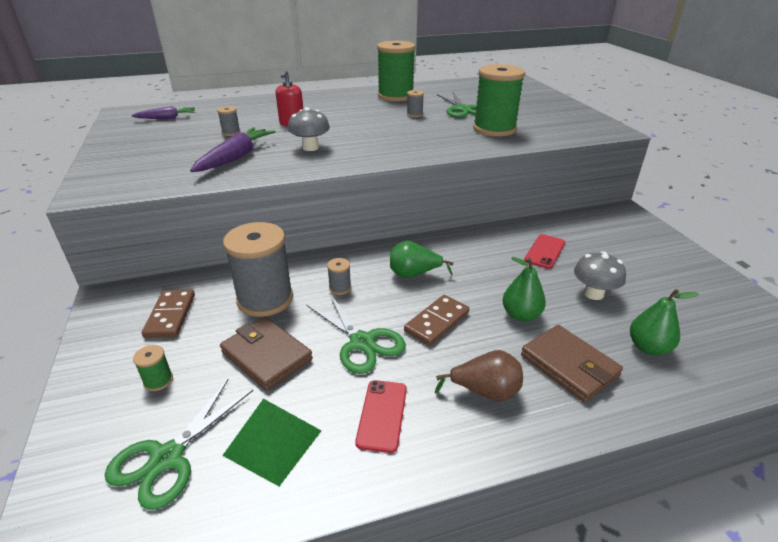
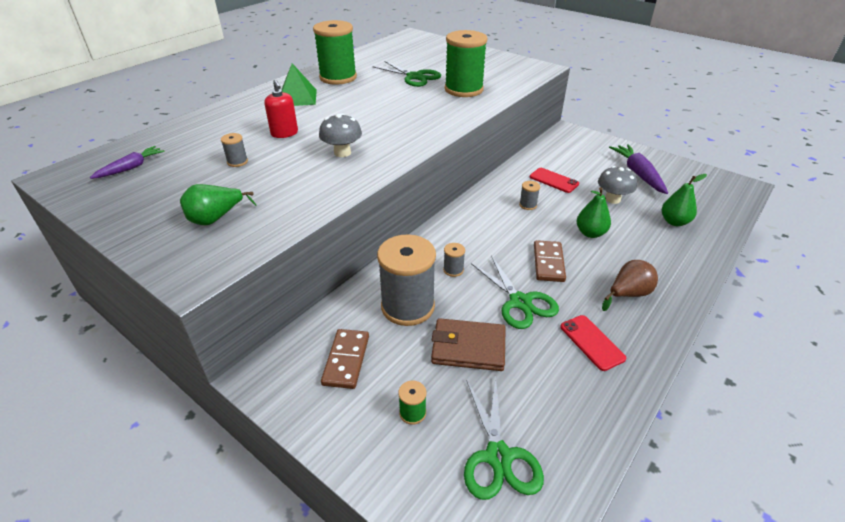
camera: 35 degrees left, 5 degrees up
(171, 316) = (346, 360): brown domino -> brown domino turned 45 degrees clockwise
(235, 157) = (287, 186): purple carrot -> purple carrot (638, 174)
(273, 442) = (552, 401): green pyramid -> green pyramid (297, 98)
(362, 342) = (520, 302): green scissors -> green scissors turned 45 degrees clockwise
(414, 114) = (382, 92): grey spool -> grey spool (528, 205)
(414, 274) = (492, 235): green pear -> green pear (216, 219)
(545, 251) = (554, 180): red phone -> red phone turned 45 degrees counterclockwise
(569, 365) = (650, 253): brown wallet -> none

